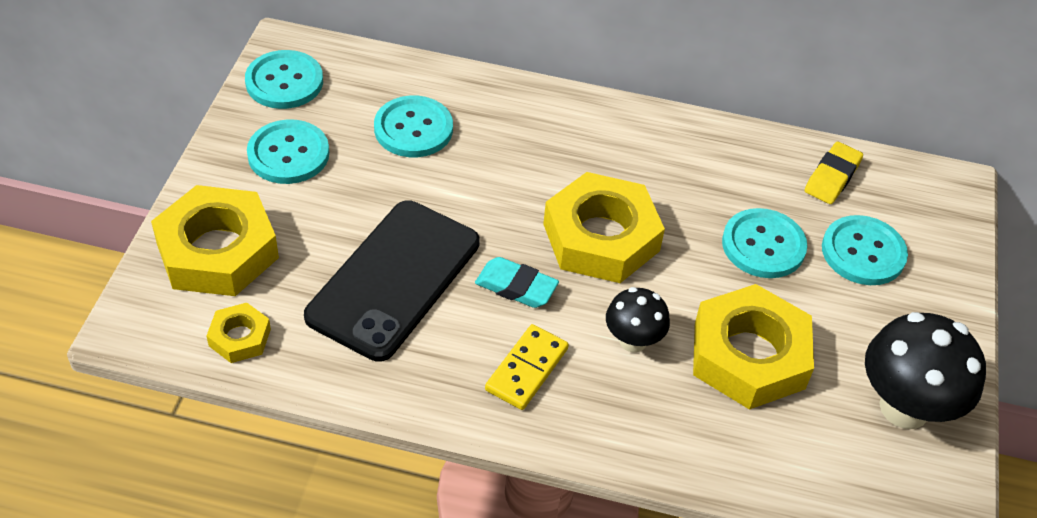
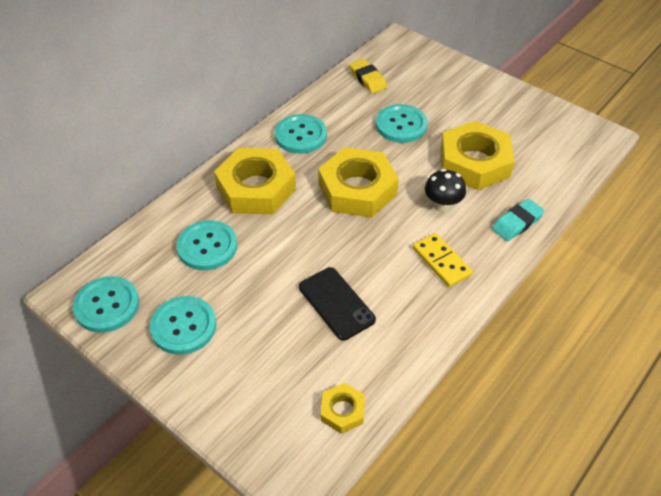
camera: 60 degrees left, 0 degrees up
(217, 250) = (252, 401): yellow nut -> yellow nut (256, 188)
(394, 279) = (336, 303): black phone -> black phone, size x0.60
(516, 287) = (375, 243): turquoise eraser -> turquoise eraser (517, 223)
(863, 252) = (426, 91): turquoise button -> turquoise button (300, 135)
(904, 407) = (532, 120): black mushroom -> none

